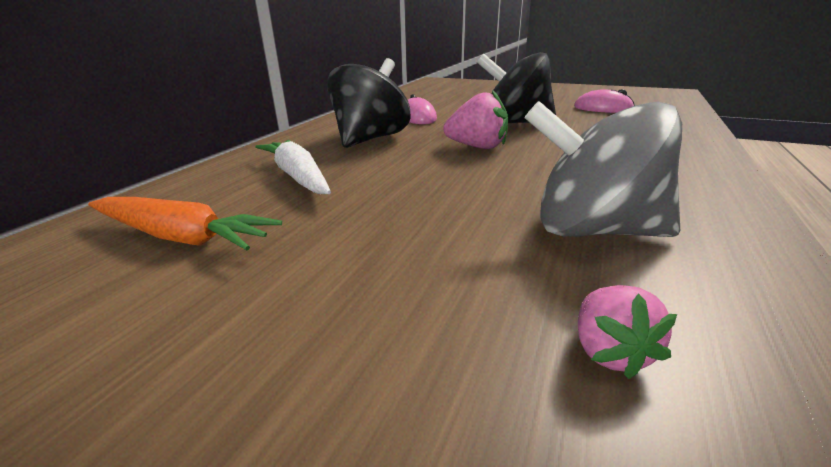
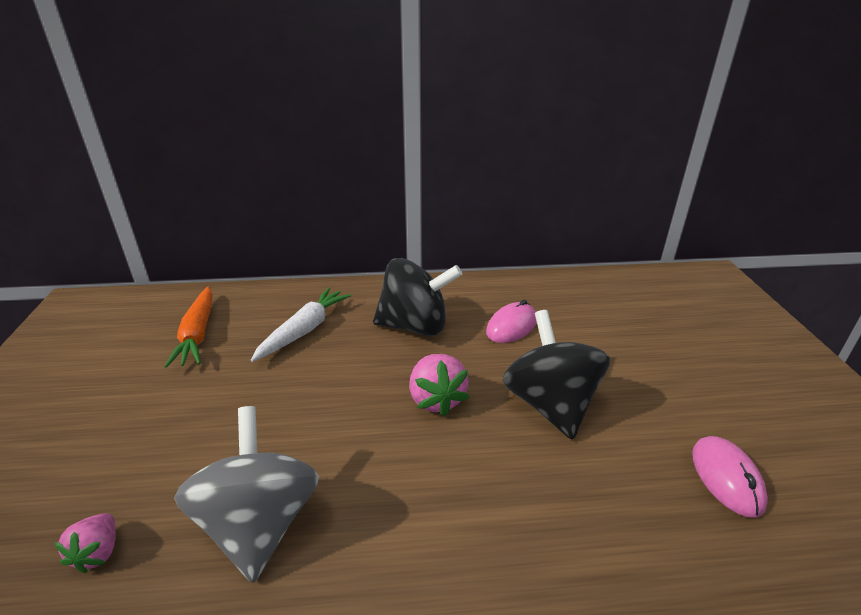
camera: 60 degrees right, 5 degrees up
(609, 351) = (98, 552): pink strawberry -> pink strawberry turned 60 degrees counterclockwise

